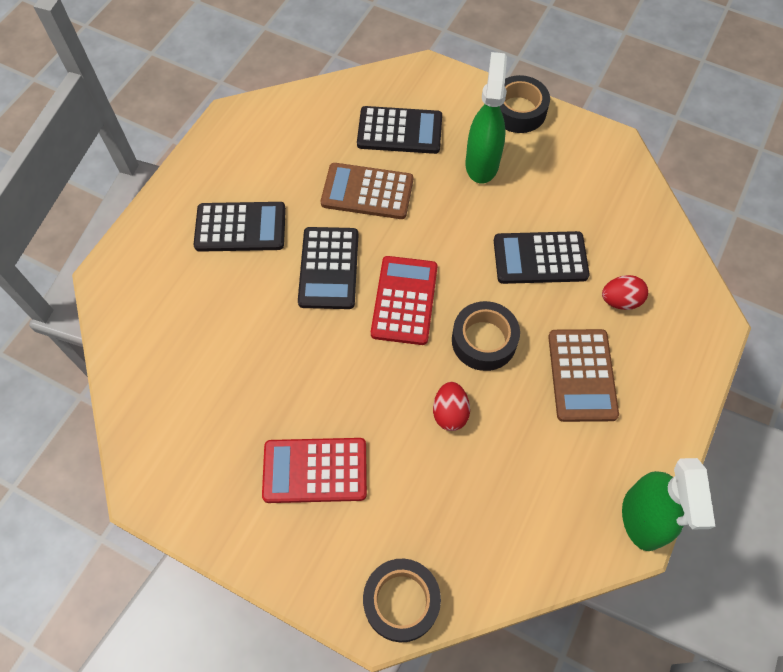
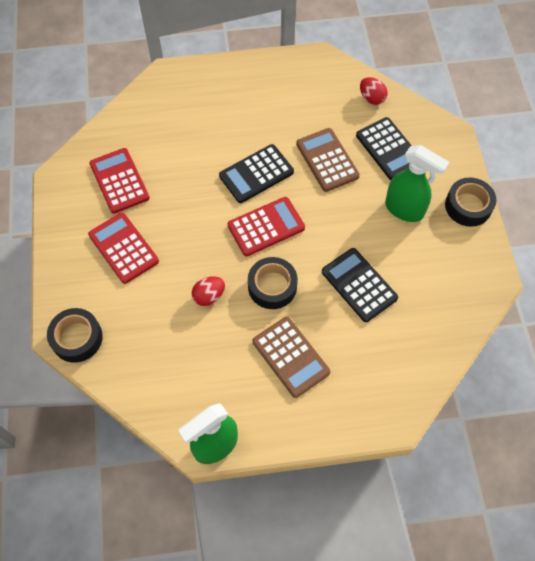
camera: 55 degrees right, 0 degrees up
(215, 419) = (119, 181): none -> red calculator
(240, 227) = (247, 113): black calculator -> none
(482, 164) = (404, 209): green spray bottle -> green spray bottle turned 60 degrees clockwise
(582, 375) = (291, 357): brown calculator -> brown calculator turned 90 degrees counterclockwise
(620, 301) = (365, 351): red egg -> red egg (371, 98)

